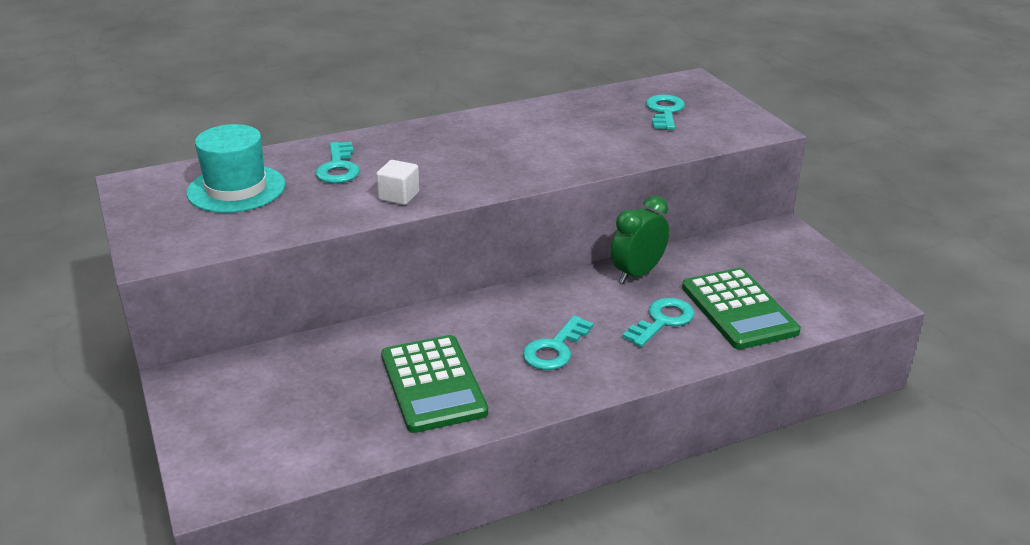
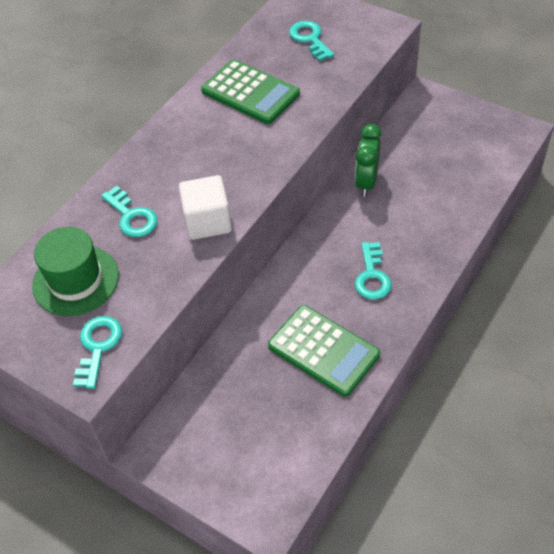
camera: 30 degrees left, 20 degrees up
(236, 189) = (75, 280): turquoise hat -> green hat
(399, 196) = (208, 221): white cube -> white cube, size x1.58
(662, 321) = (416, 215): turquoise key -> turquoise key (98, 347)
(738, 309) = (452, 180): green calculator -> green calculator (250, 93)

